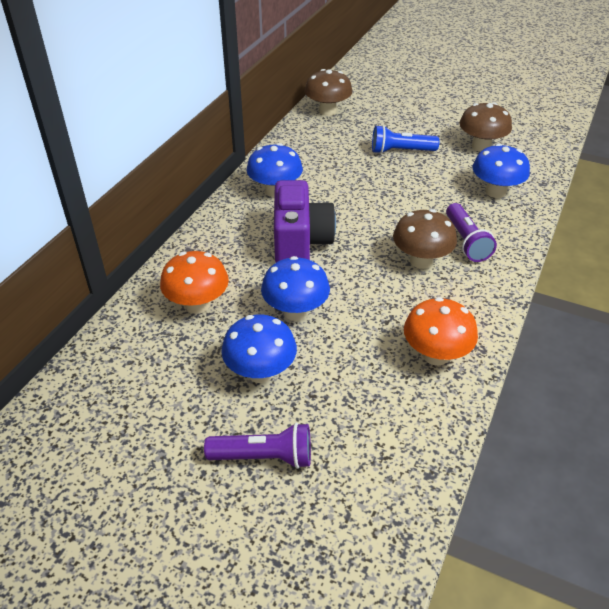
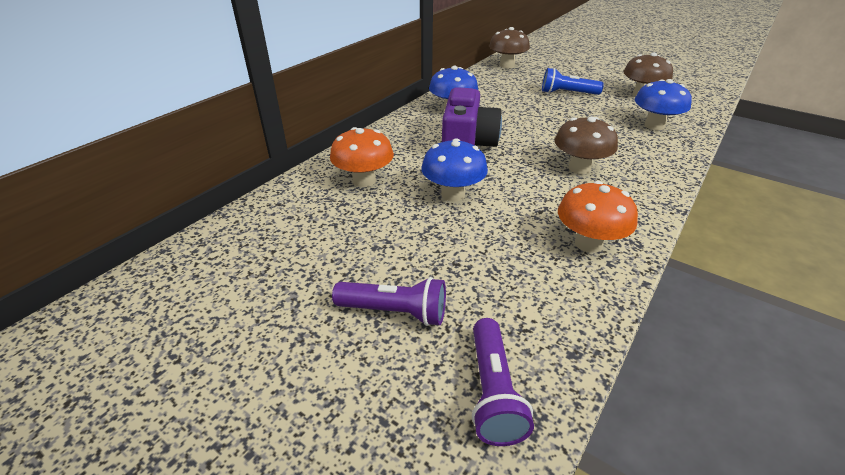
camera: 10 degrees right, 5 degrees down
(260, 372) = (409, 238): blue mushroom -> none
(466, 241) = (625, 158): purple flashlight -> purple flashlight (493, 392)

